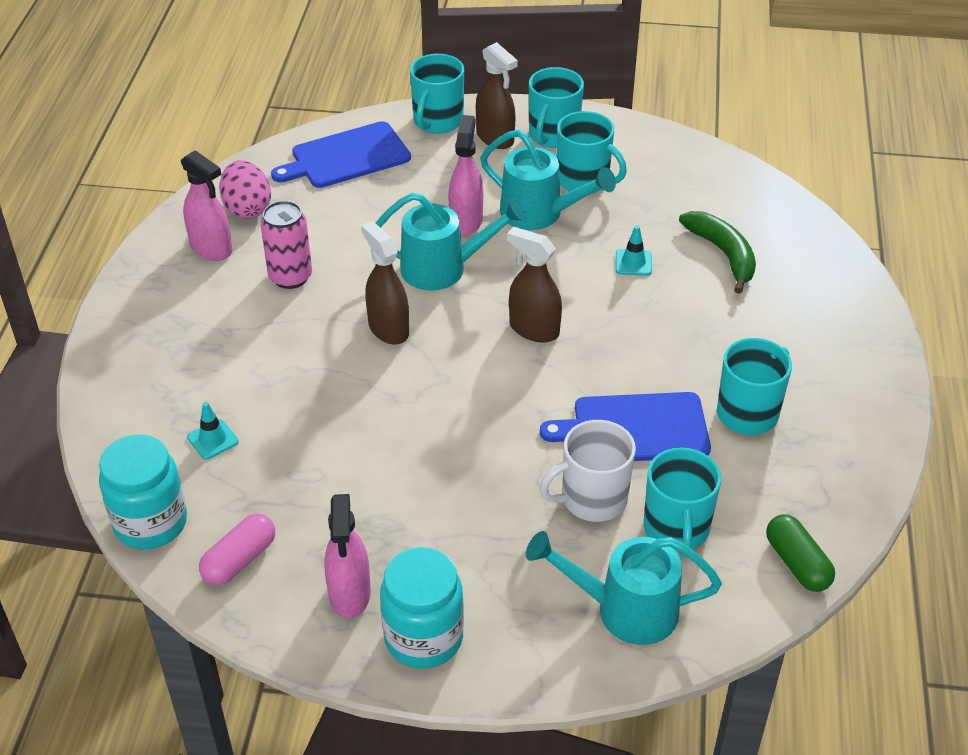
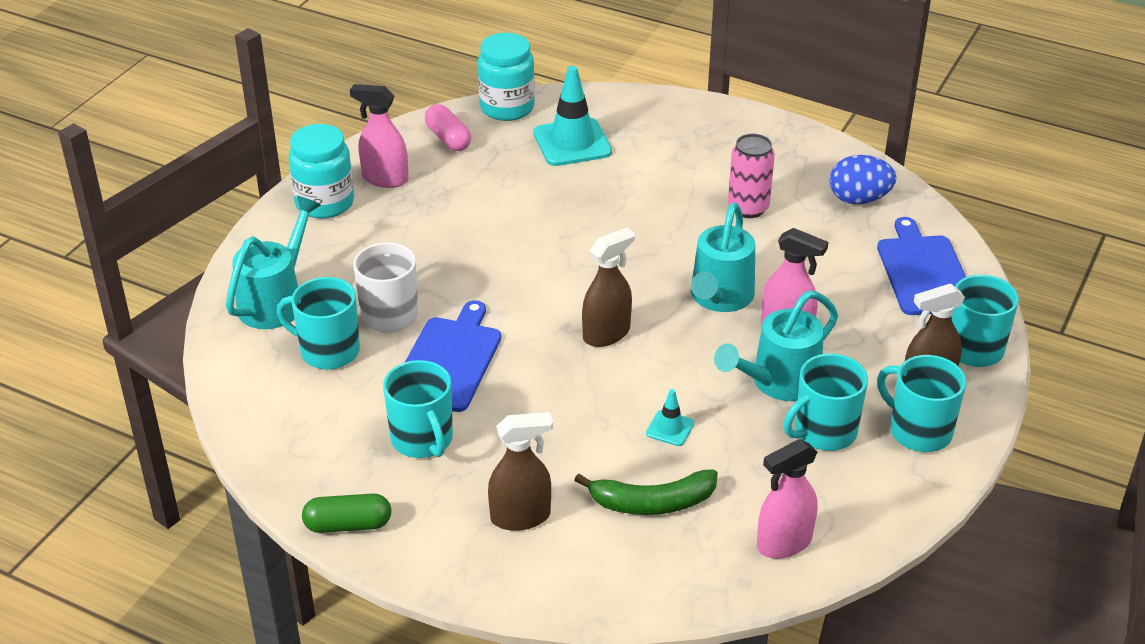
camera: 110 degrees right, 5 degrees down
(211, 248) = (807, 172): pink spray bottle -> pink spray bottle (784, 543)
(212, 439) = (572, 143): turquoise traffic cone -> turquoise traffic cone, size x2.07
(247, 208) = (859, 199): pink egg -> blue egg
(388, 329) = (652, 249): brown spray bottle -> brown spray bottle (521, 517)
(797, 563) = (246, 408): green capsule -> green capsule (348, 525)

